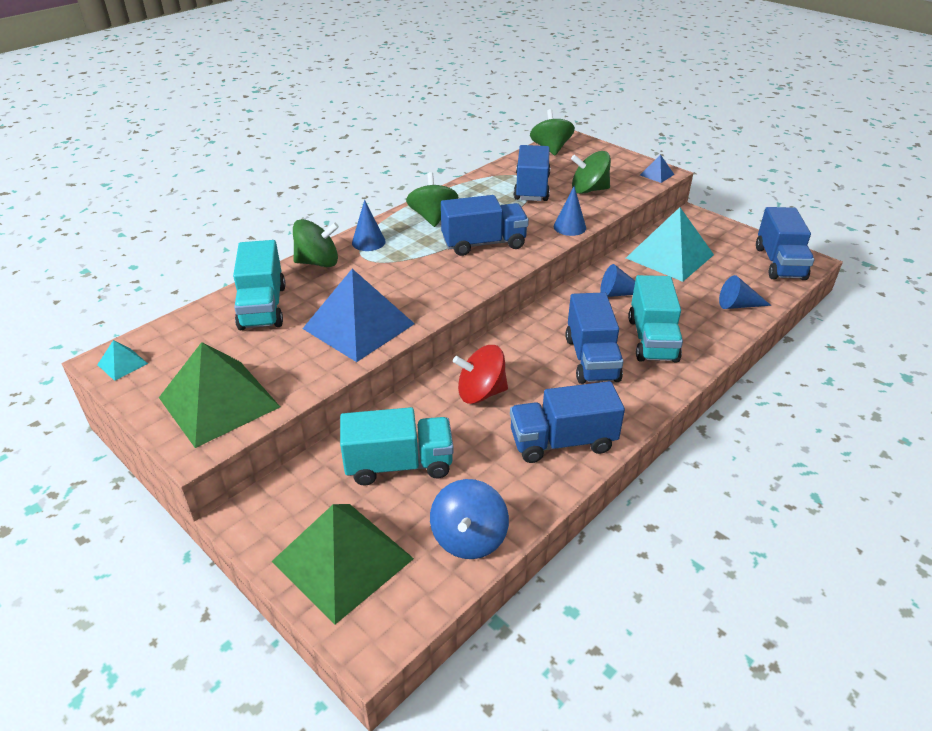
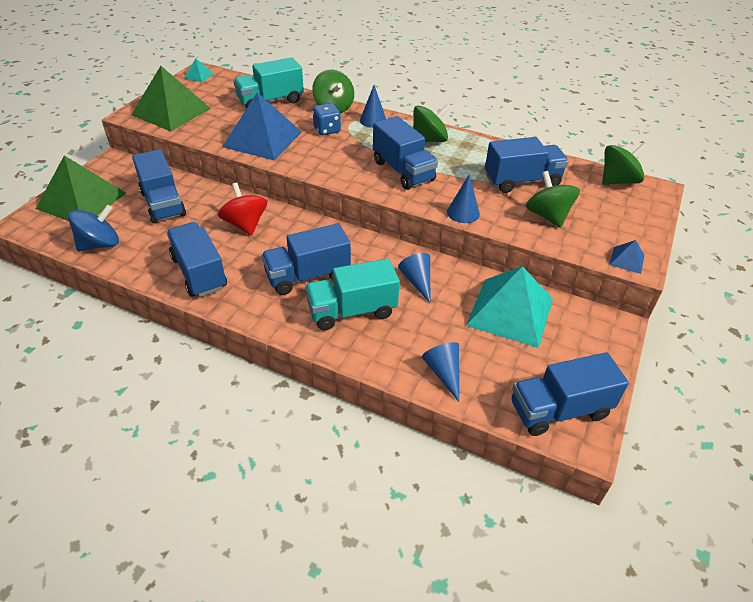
camera: 70 degrees right, 5 degrees up
(368, 275) = (327, 130): none -> blue dice
(399, 465) = (163, 204): turquoise truck -> blue truck
(469, 538) = (100, 244): blue spinning top -> blue spinning top turned 150 degrees clockwise

